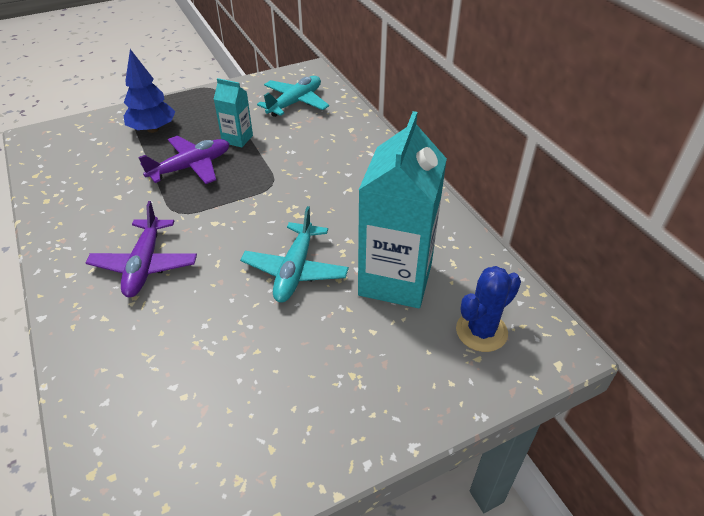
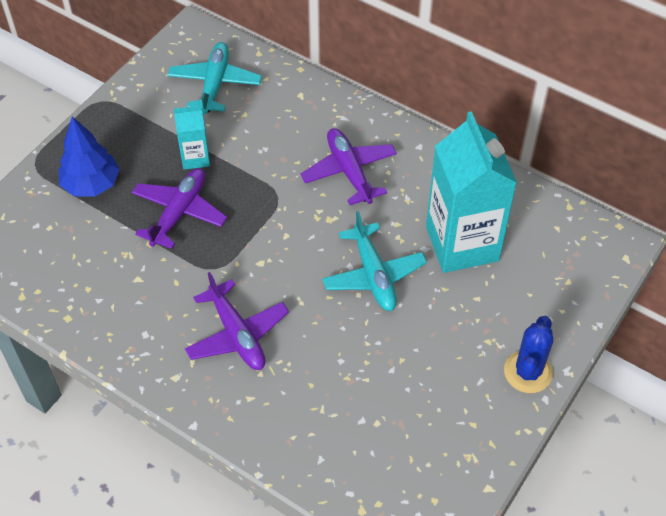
camera: 30 degrees left, 10 degrees up
(343, 189) = (349, 171): none -> purple plane
(481, 331) = (557, 258): blue cactus -> blue cactus (528, 372)

